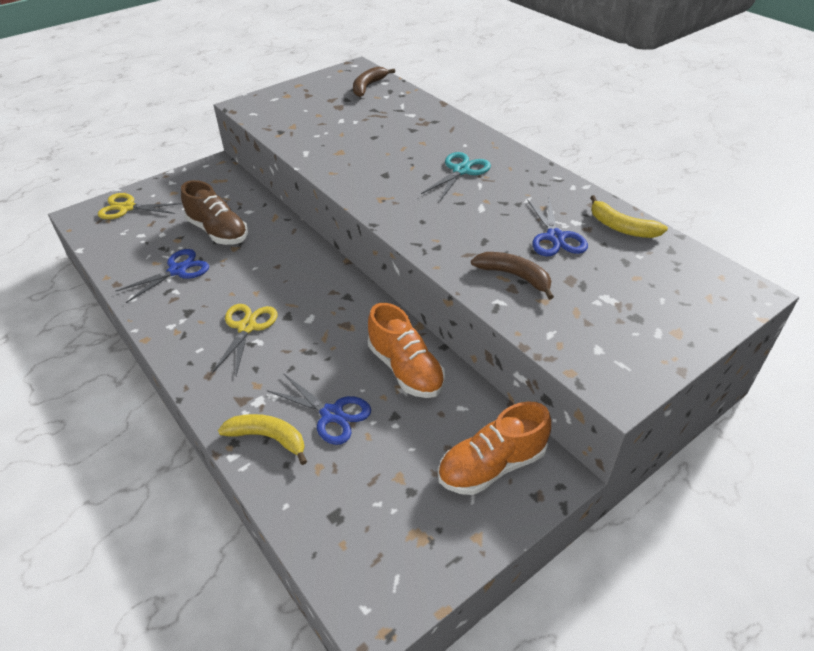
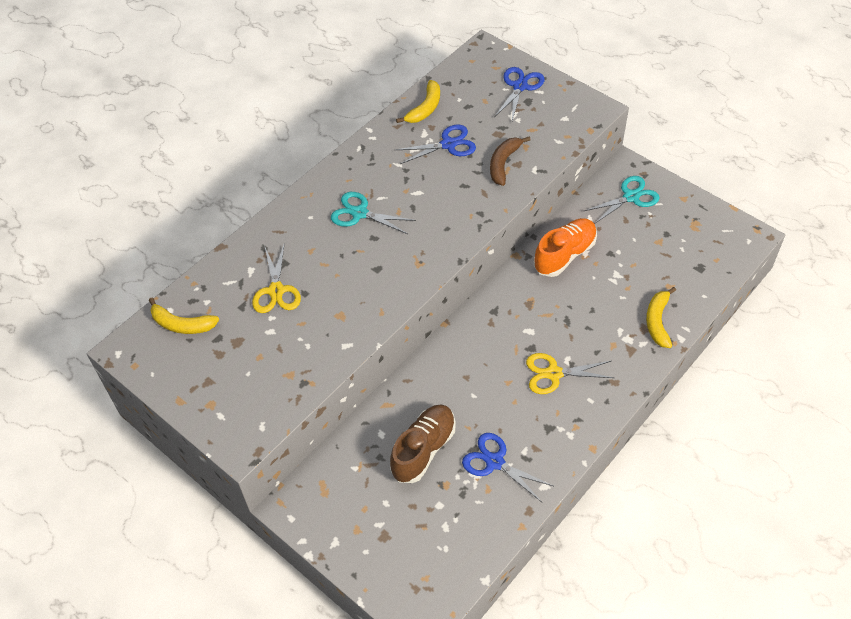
camera: 100 degrees left, 10 degrees up
(127, 208) = (397, 568): yellow scissors -> yellow scissors (276, 291)
(332, 414) = (623, 289): blue scissors -> blue scissors (520, 86)
(368, 86) = (182, 324): brown banana -> yellow banana
(492, 465) = (631, 197): orange shoe -> turquoise scissors

